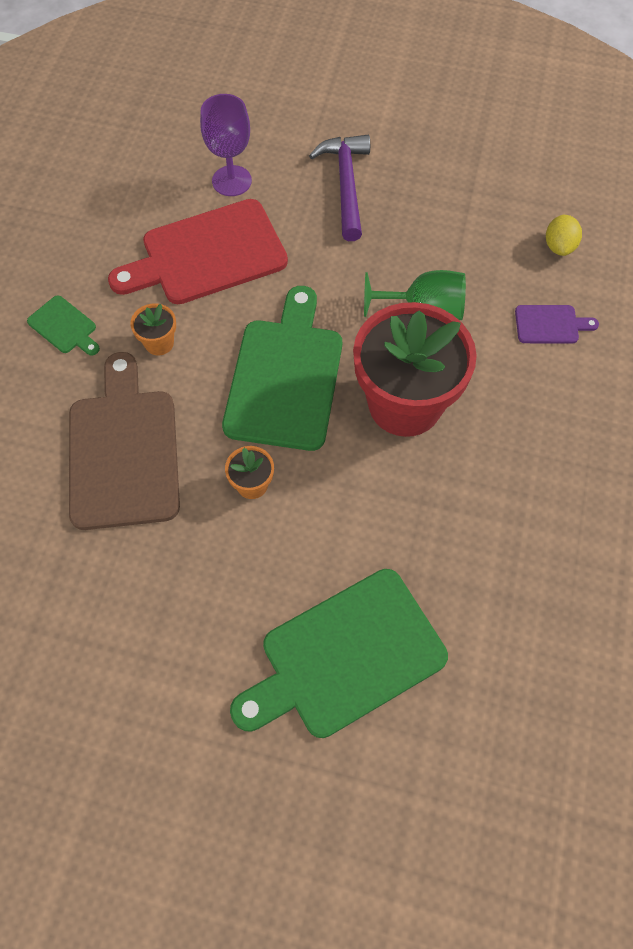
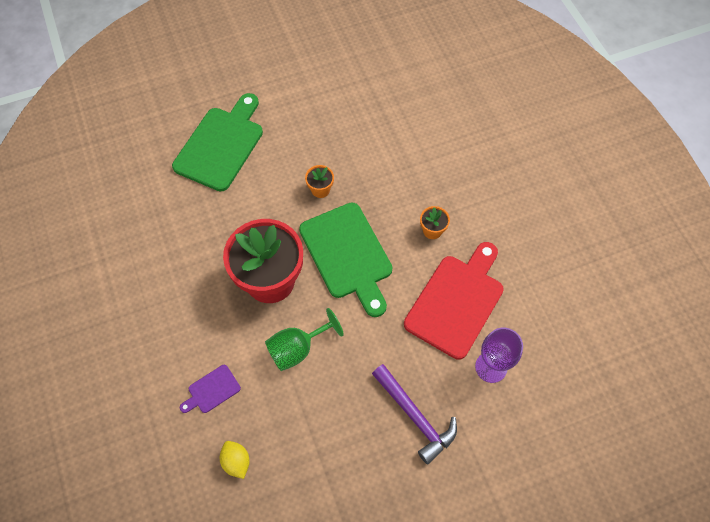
camera: 145 degrees right, 0 degrees up
(64, 327) = (490, 207): green cutting board -> none
(124, 451) = (397, 167): brown cutting board -> none

